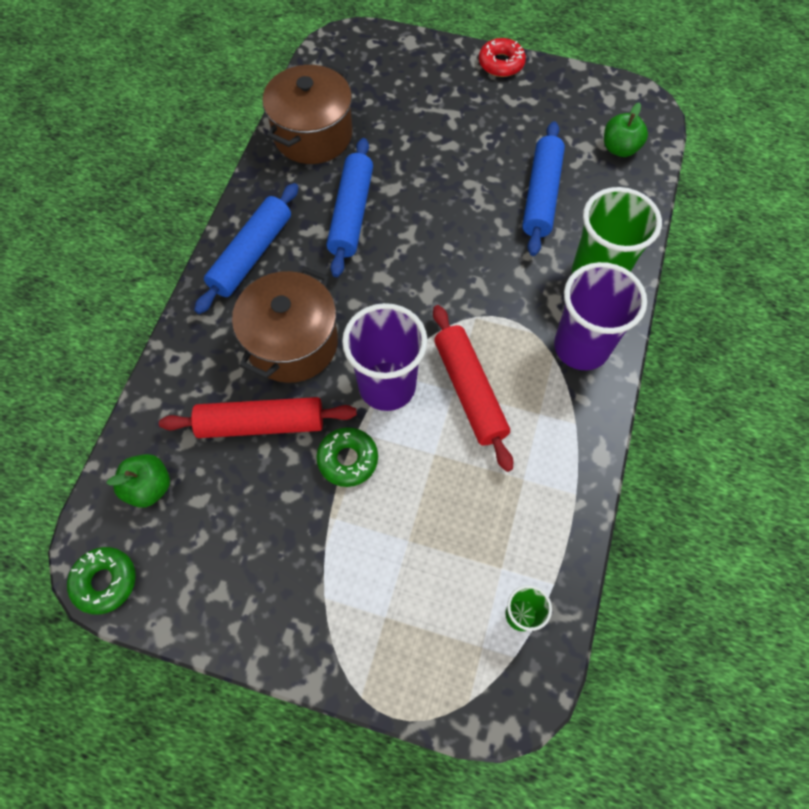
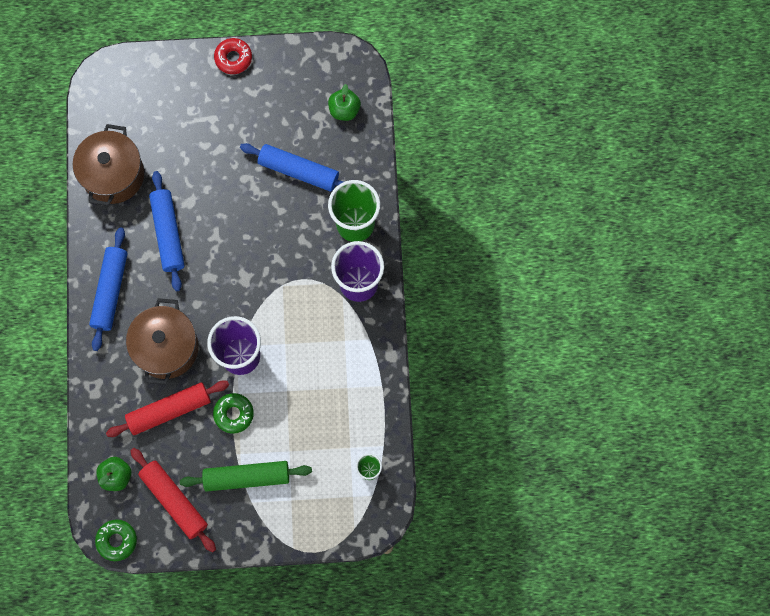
camera: 20 degrees left, 10 degrees up
(332, 557) = (247, 477): none -> green rolling pin
(469, 391) = (295, 341): red rolling pin -> red rolling pin (174, 501)
(541, 195) = (298, 171): blue rolling pin -> blue rolling pin turned 60 degrees counterclockwise

